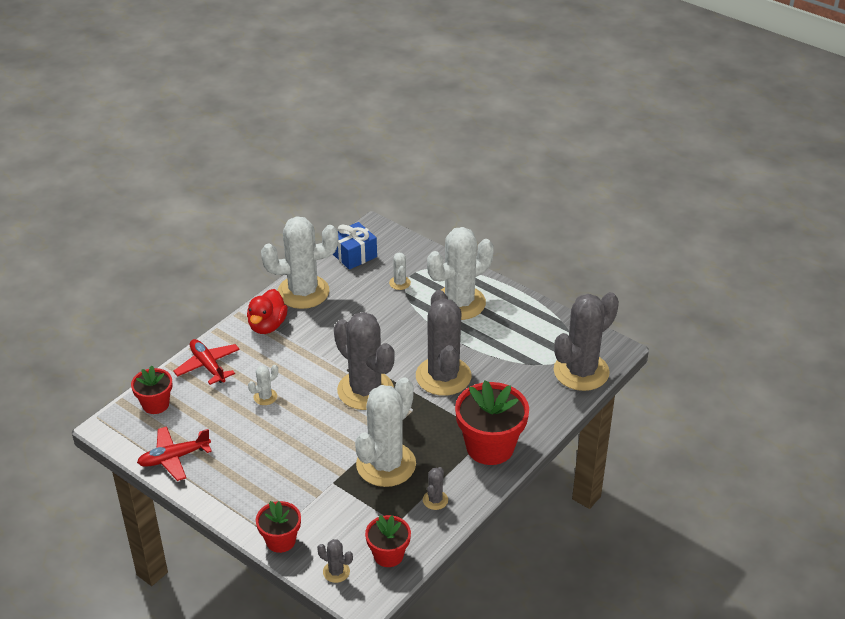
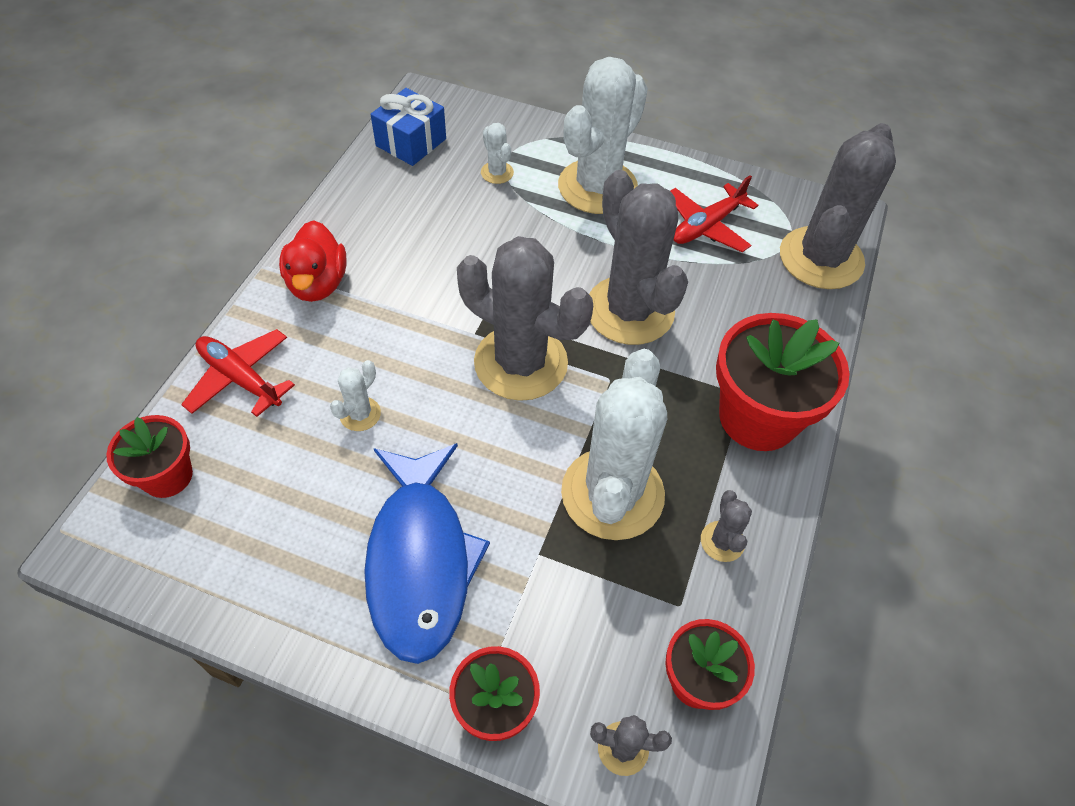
camera: 20 degrees left, 15 degrees up
(174, 458) = (235, 580): red plane -> red plane (707, 226)
(269, 471) = (420, 561): none -> blue fish
(303, 292) = (355, 215): white cactus -> none

